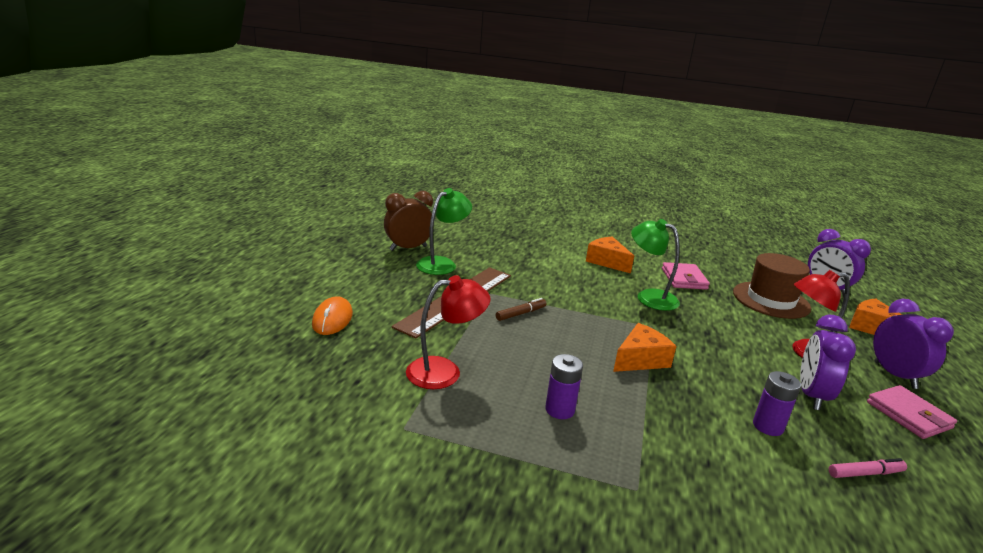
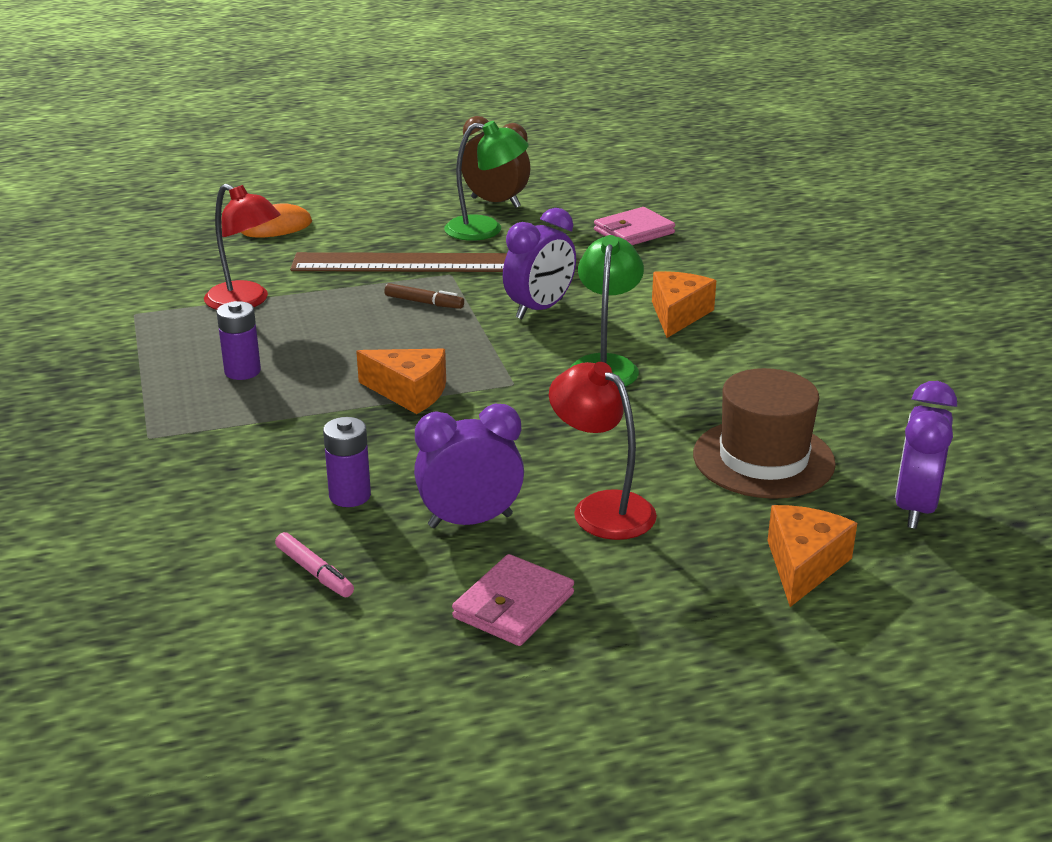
camera: 60 degrees right, 5 degrees up
(684, 279) = (719, 378): pink wallet -> pink wallet (633, 232)
(894, 375) = (636, 591): purple clock -> purple clock (539, 309)

